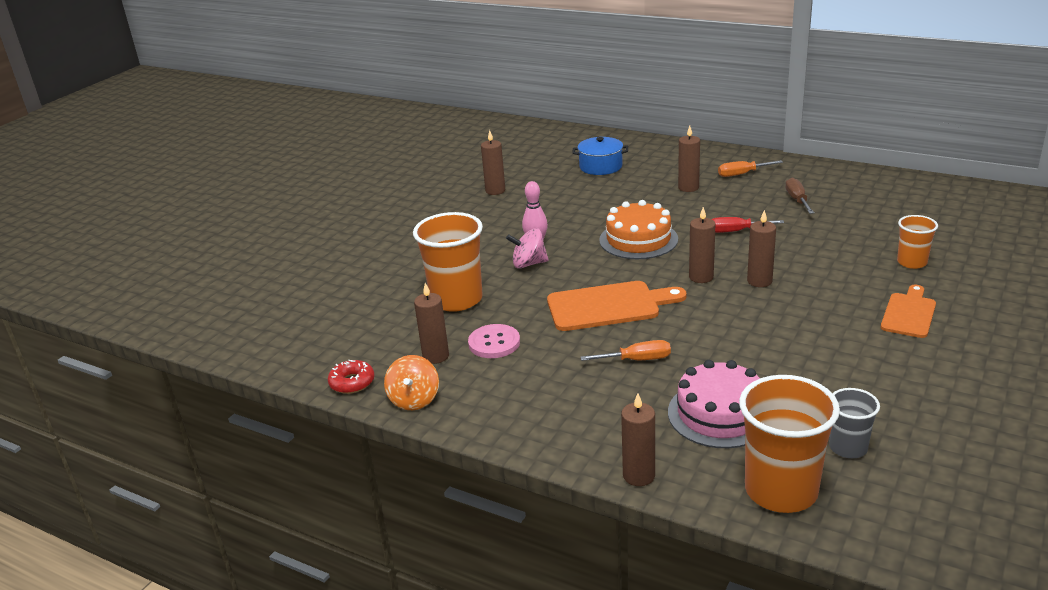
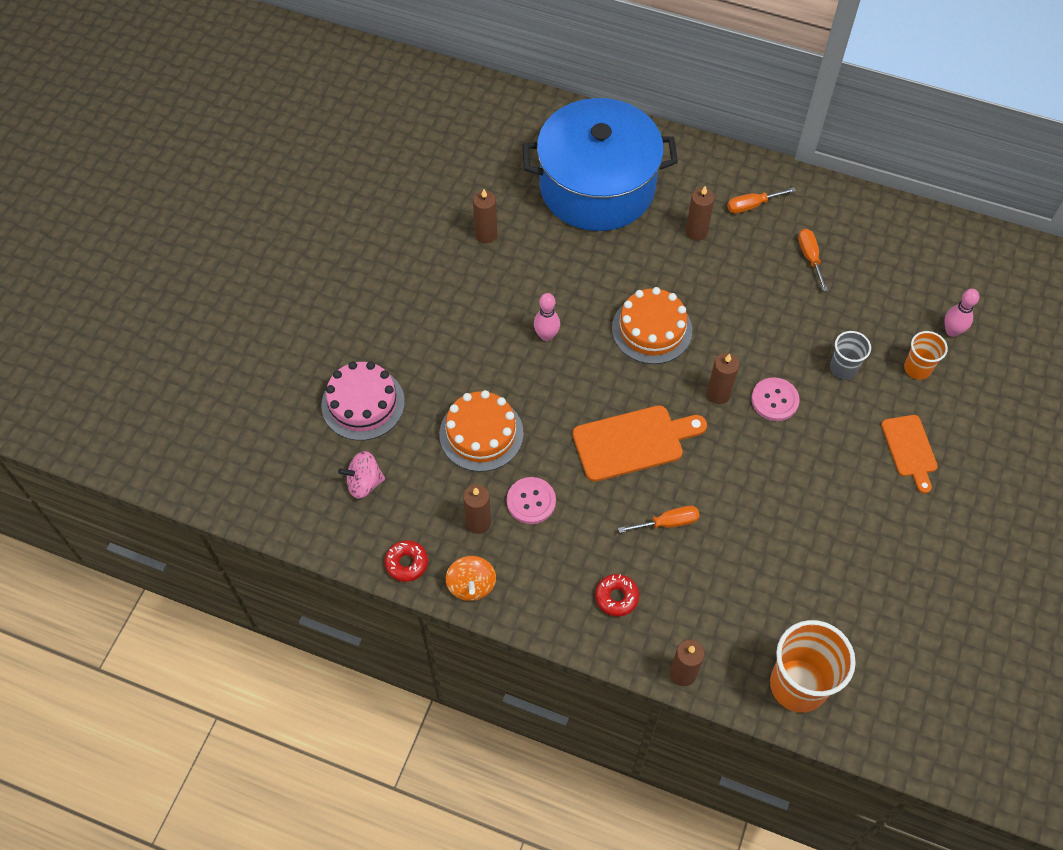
camera: 10 degrees left, 30 degrees up
(456, 299) = (481, 433): orange cup -> orange cake
(529, 264) = (544, 372): pink spinning top -> pink spinning top (364, 483)
(571, 412) = (616, 597): none -> red donut
(600, 166) = (597, 186): blue pot -> blue pot, size x2.42
(720, 414) = (745, 594): pink cake -> pink cake (363, 403)
(736, 231) = (749, 314): red screwdriver -> none
(759, 281) = (774, 400): brown candle -> pink button
(797, 200) = (810, 257): brown screwdriver -> orange screwdriver
(848, 447) = (851, 632): grey cup -> grey cup (843, 368)
(908, 313) = (910, 449): orange cutting board -> orange cutting board turned 150 degrees clockwise
(946, 240) = (952, 331): none -> pink bowling pin

